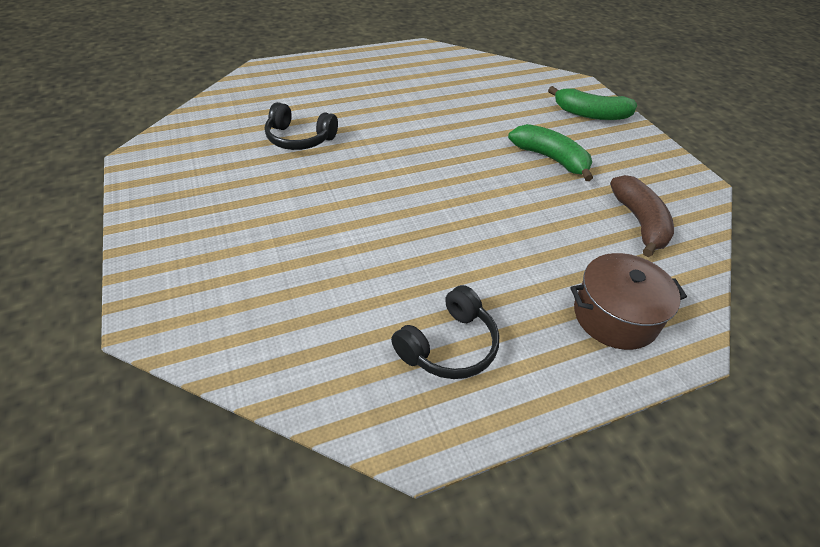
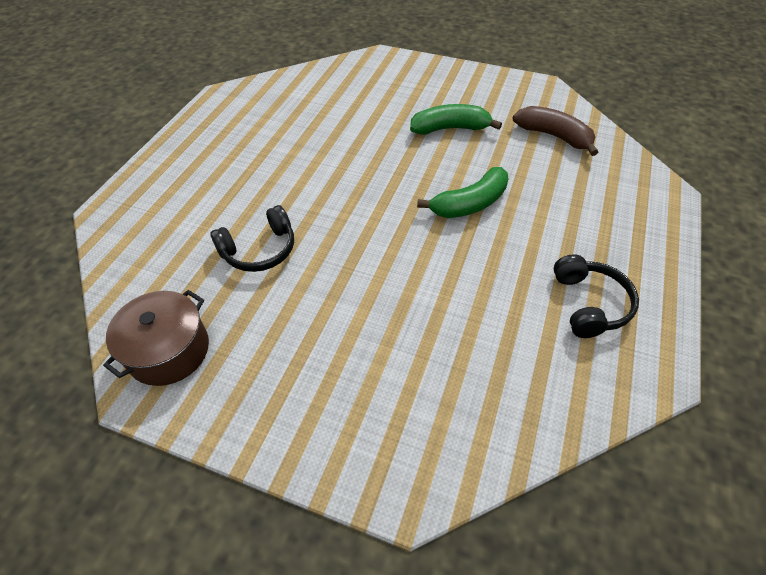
camera: 45 degrees left, 5 degrees up
(590, 114) = (422, 76): green banana -> green banana (470, 204)
(615, 316) = (625, 206): brown pot -> brown pot (169, 350)

